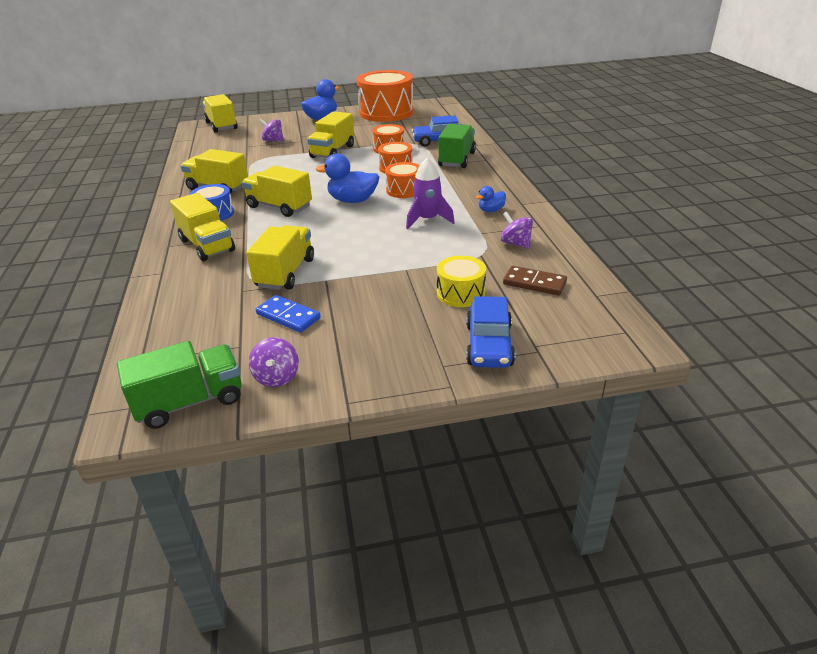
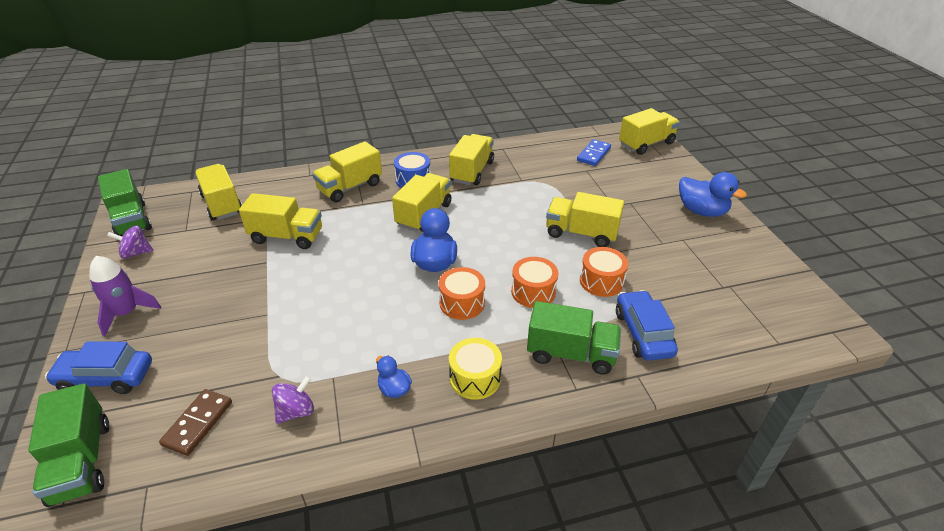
camera: 85 degrees right, 5 degrees up
(193, 327) = (222, 204): none -> yellow truck
(273, 140) = (608, 185): purple spinning top -> none
(288, 316) = (215, 248): blue domino -> blue domino (594, 154)
(386, 112) = (754, 269): orange drum -> none
(428, 220) = (376, 327): purple rocket -> purple rocket (127, 313)
(460, 293) = (204, 357): yellow drum -> yellow drum (475, 378)
(584, 333) = (82, 461): none -> green truck

